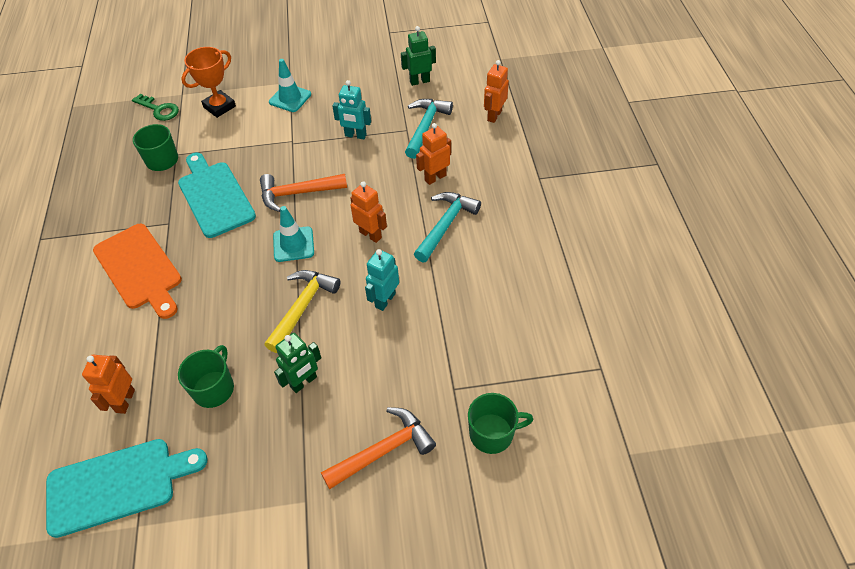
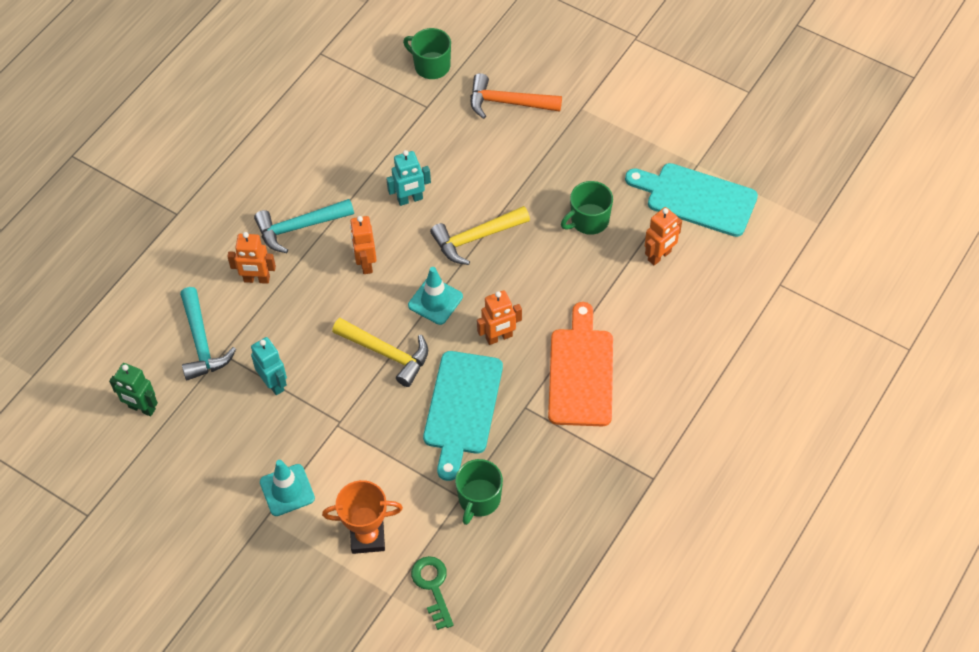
camera: 140 degrees left, 5 degrees up
(297, 193) = (387, 353): orange hammer -> yellow hammer
(304, 382) = (522, 180): green robot -> none
(425, 127) = (202, 343): turquoise hammer -> turquoise hammer turned 75 degrees counterclockwise
(494, 115) = (129, 307): orange robot -> orange robot (499, 337)

